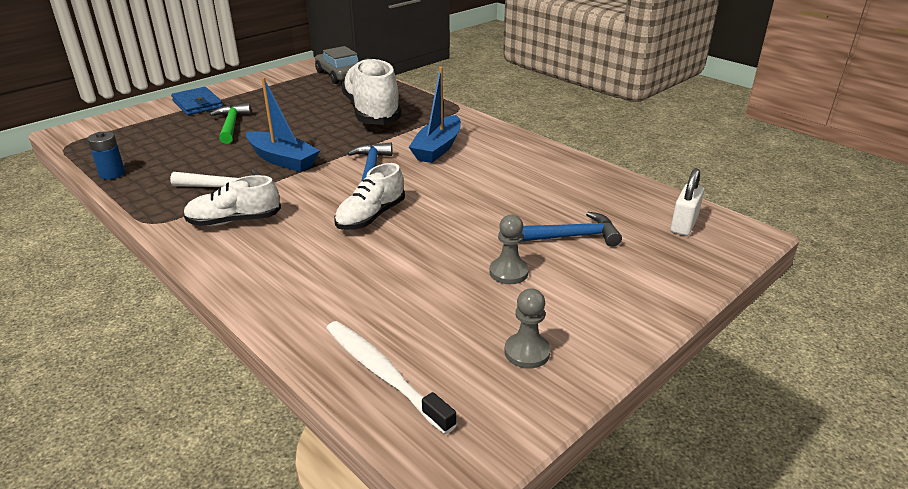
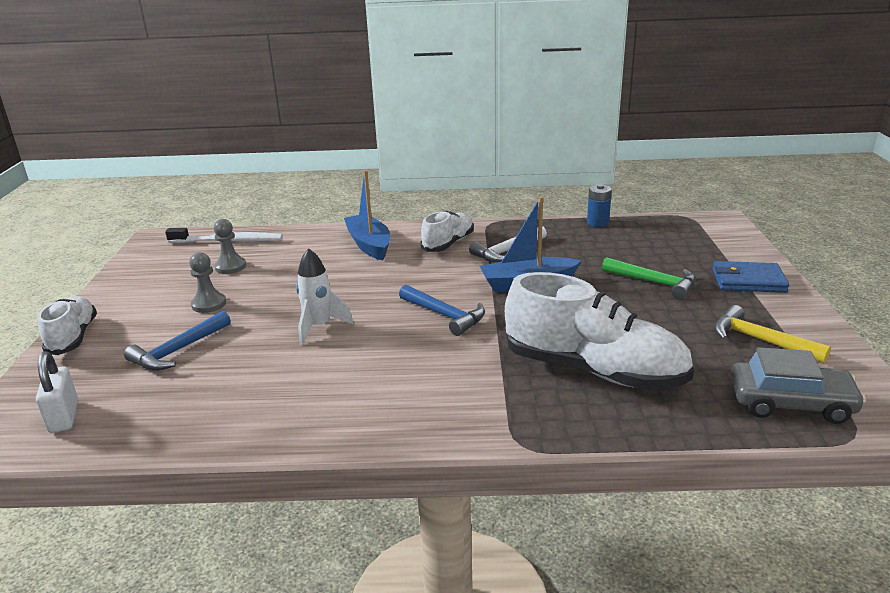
camera: 135 degrees right, 5 degrees down
(282, 89) = (760, 340): none -> yellow hammer
(371, 216) = (366, 286): white shoe -> white shoe (73, 337)
(437, 148) = (428, 367): blue boat -> blue boat (369, 245)
(455, 202) = (319, 327): none -> white rocket
(527, 352) = (155, 277): grey pawn -> grey pawn (230, 267)

